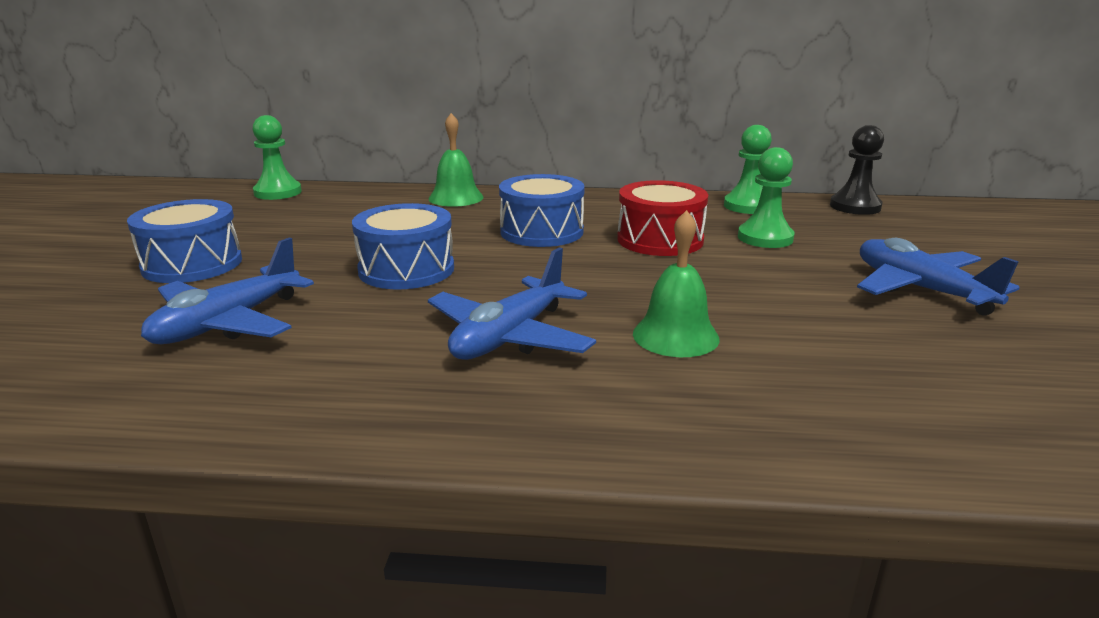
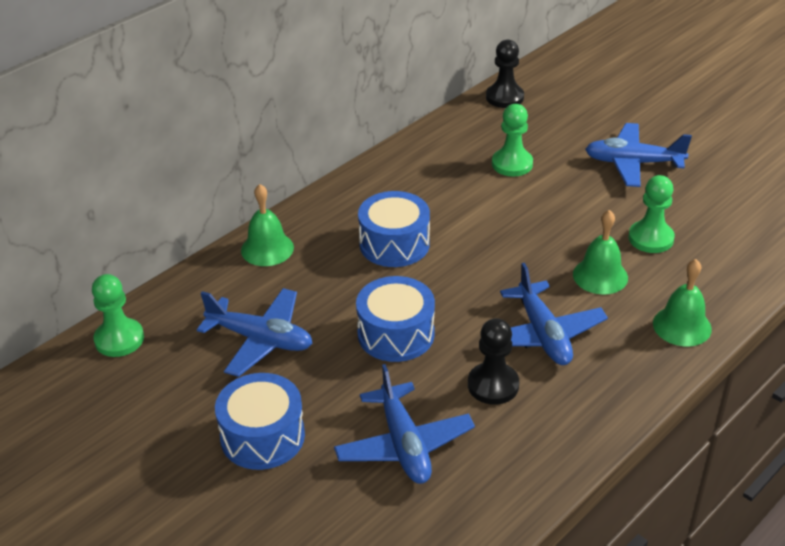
camera: 50 degrees left, 15 degrees up
(330, 227) = (260, 340): none -> blue plane
(379, 337) = (493, 385): none -> black pawn
(660, 240) = (468, 204): red drum -> none
(676, 426) = (682, 326): none -> green bell
(748, 206) = (453, 134): green pawn -> green pawn (650, 238)

